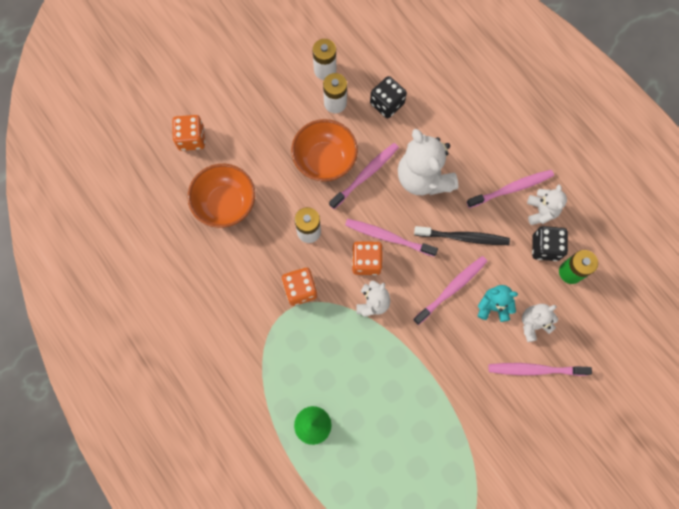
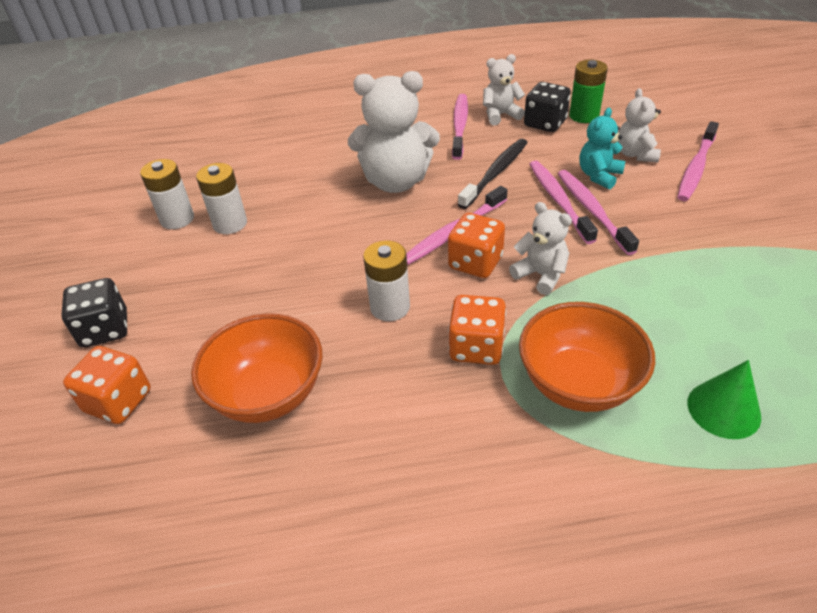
camera: 60 degrees left, 30 degrees down
(325, 160) = (298, 257): orange bowl -> orange bowl (578, 383)
(365, 175) = (352, 226): pink toothbrush -> pink toothbrush (592, 210)
(387, 104) = (276, 182): black dice -> black dice (105, 329)
(541, 211) = (500, 115): white teddy bear -> white teddy bear turned 45 degrees counterclockwise

